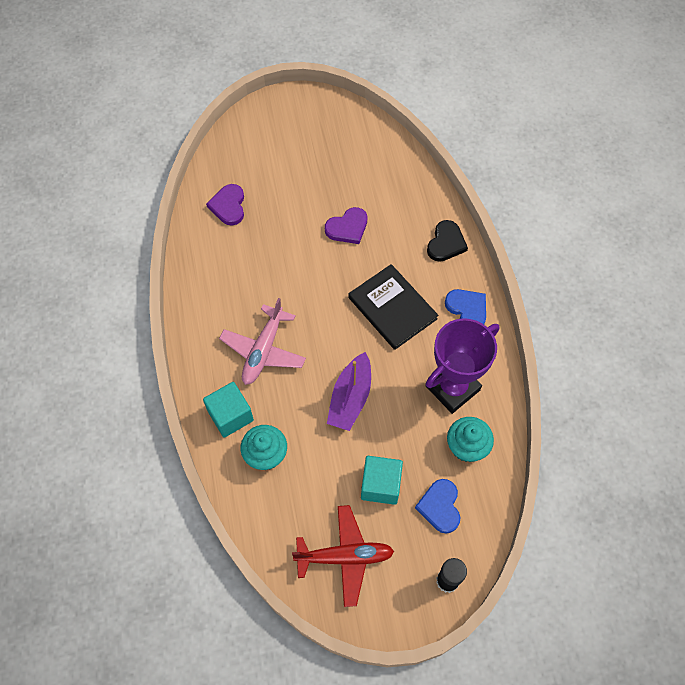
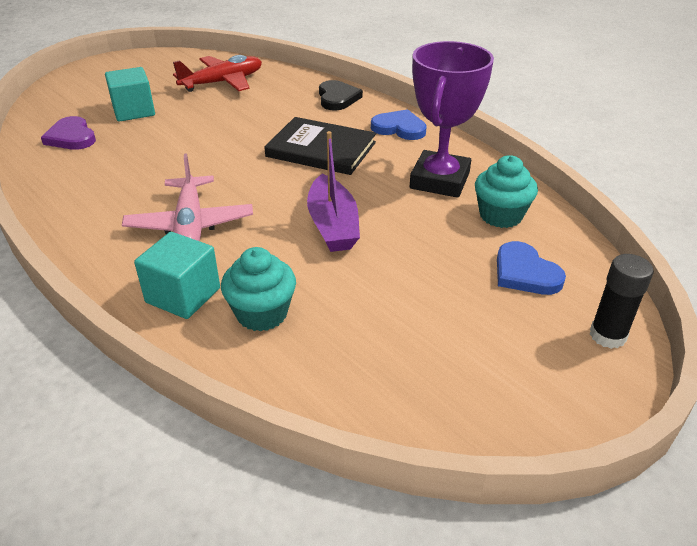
camera: 30 degrees left, 25 degrees down
(345, 556) = (459, 371): red plane -> red plane (223, 82)
(347, 228) = (225, 115): purple heart -> none
(380, 485) = (437, 282): turquoise cube -> turquoise cube (134, 111)

